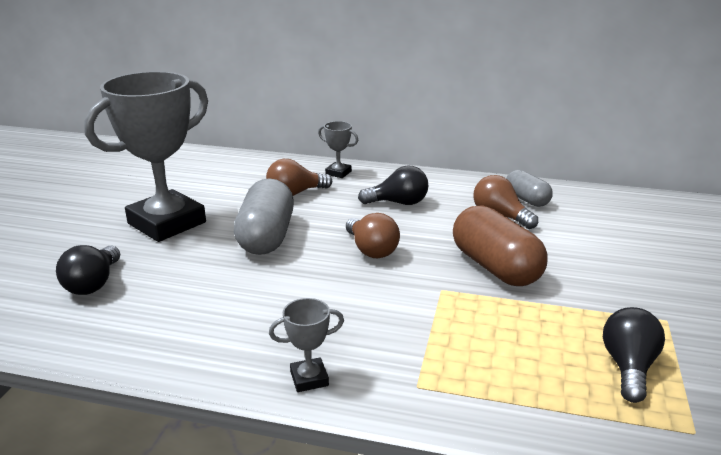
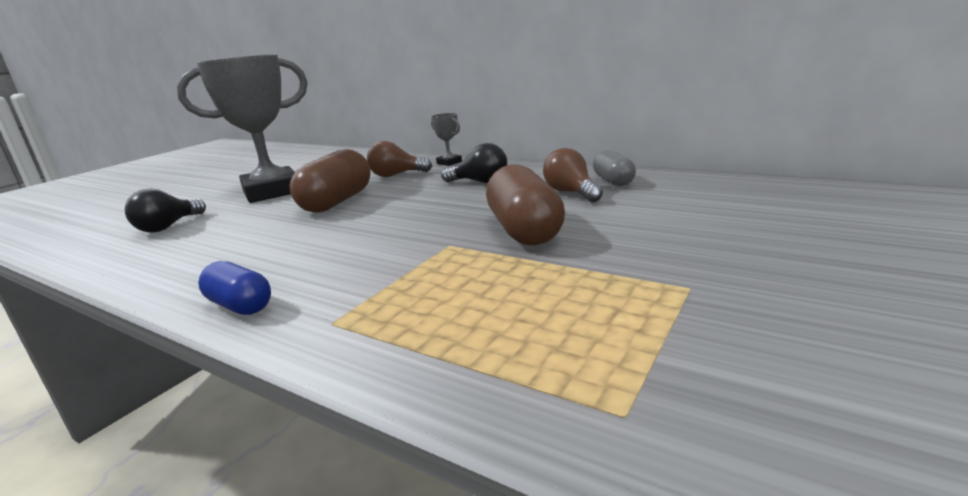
camera: 20 degrees right, 5 degrees down
(266, 237) = (337, 202): grey capsule -> brown capsule
(309, 378) = (240, 305): grey trophy -> blue capsule
(371, 250) = (416, 213): brown light bulb -> none
(628, 367) = (593, 330): black light bulb -> none

